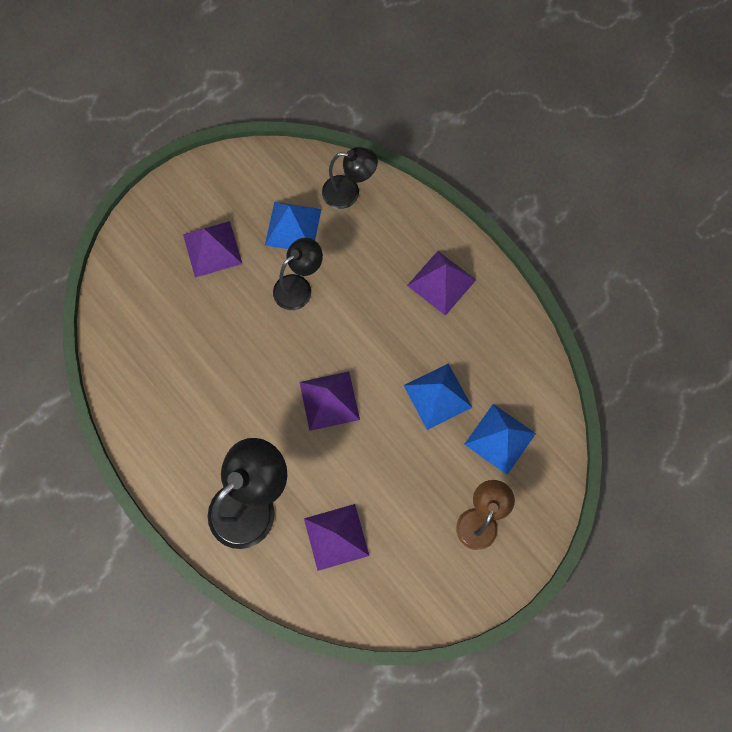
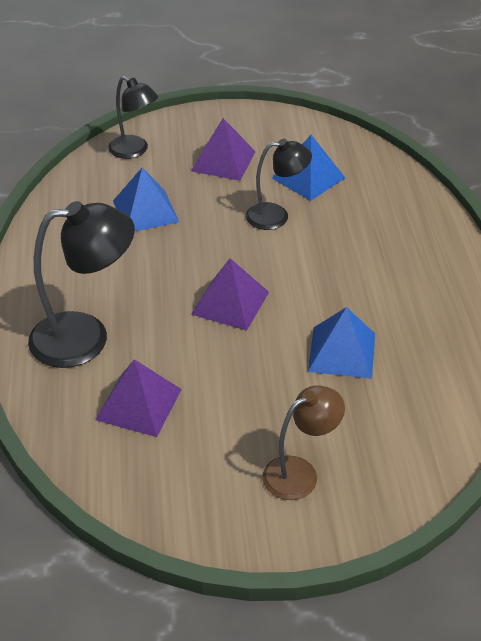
camera: 35 degrees right, 30 degrees down
(349, 192) = (381, 178): black lamp -> black lamp (134, 151)
(441, 282) = (419, 274): purple pyramid -> none
(500, 438) = (381, 418): blue pyramid -> blue pyramid (146, 211)

